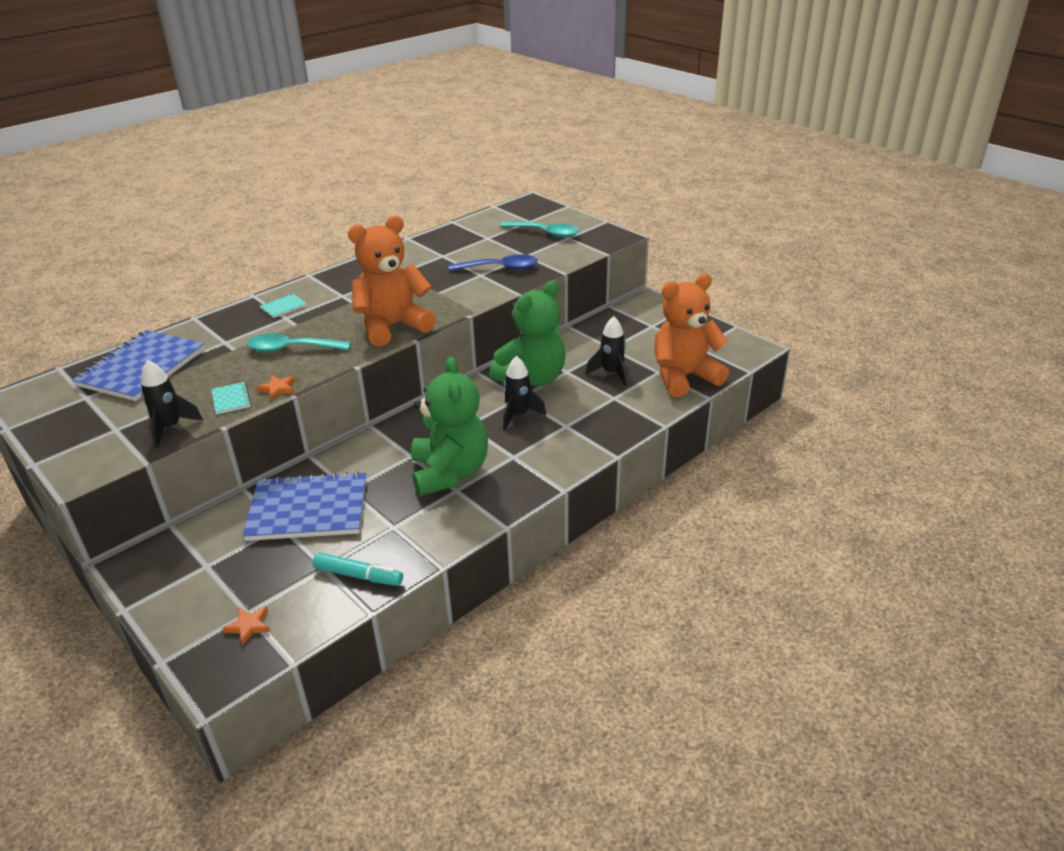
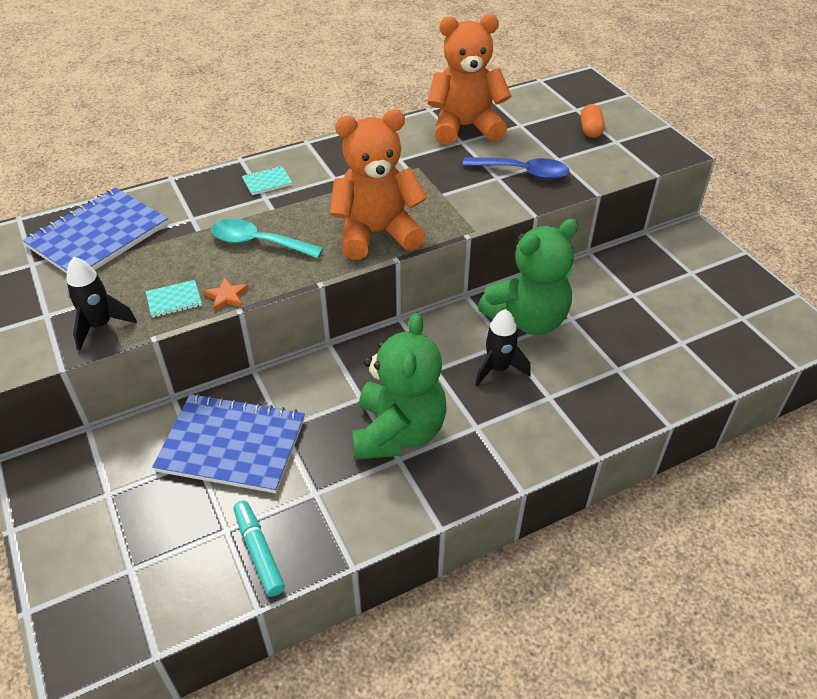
camera: 15 degrees right, 10 degrees up
(231, 399) = (174, 300): turquoise notebook -> turquoise notebook turned 75 degrees clockwise
(249, 626) = (126, 589): orange star -> none
(358, 575) = (259, 552): turquoise marker -> turquoise marker turned 150 degrees counterclockwise
(545, 233) = (590, 130): turquoise spoon -> orange capsule
(611, 373) = (623, 332): black rocket -> none
(684, 377) = (712, 357): orange teddy bear -> orange teddy bear (465, 127)

